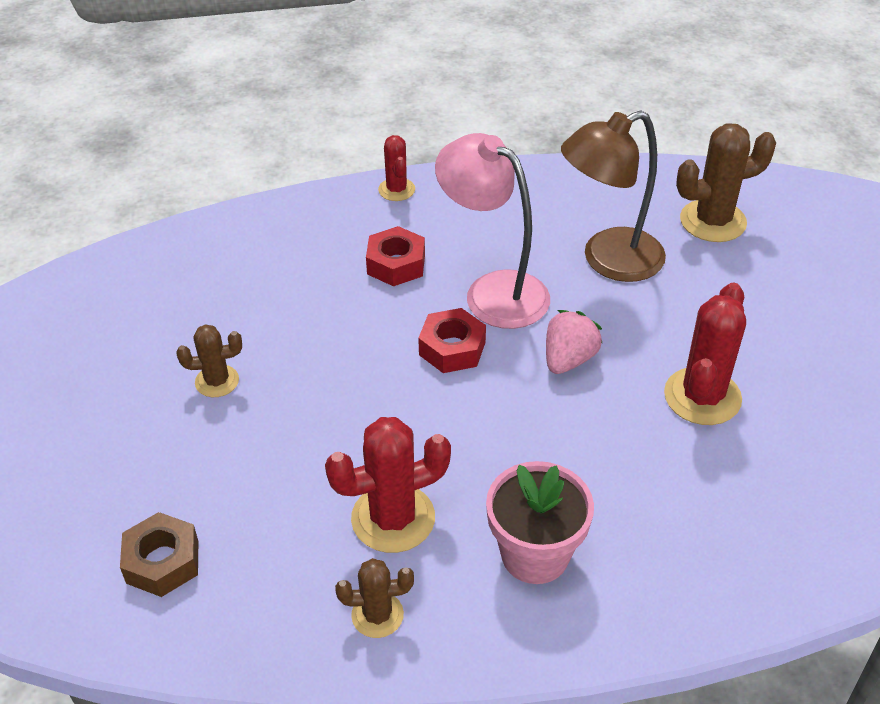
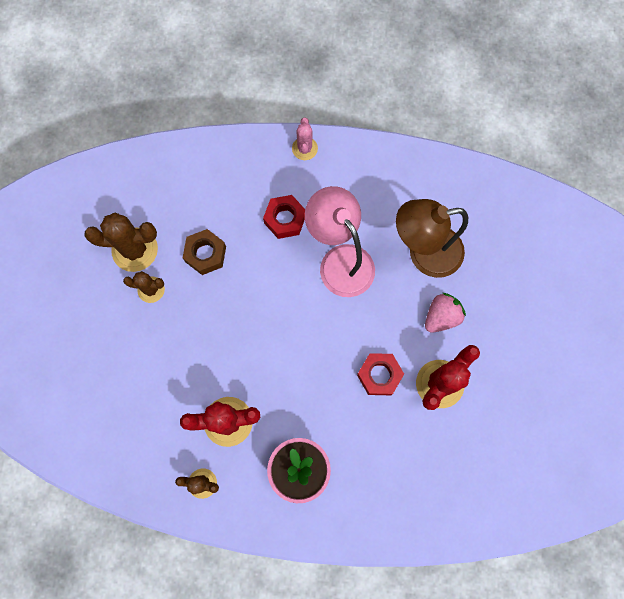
camera: 15 degrees right, 30 degrees up
(162, 562) = (95, 414): brown nut -> brown nut (205, 254)
(396, 190) = (304, 148): red cactus -> pink cactus
(452, 348) = (299, 302): red nut -> red nut (379, 375)
(568, 359) = (368, 331): pink strawberry -> pink strawberry (441, 316)
(713, 221) = (508, 236): brown cactus -> brown cactus (135, 250)

